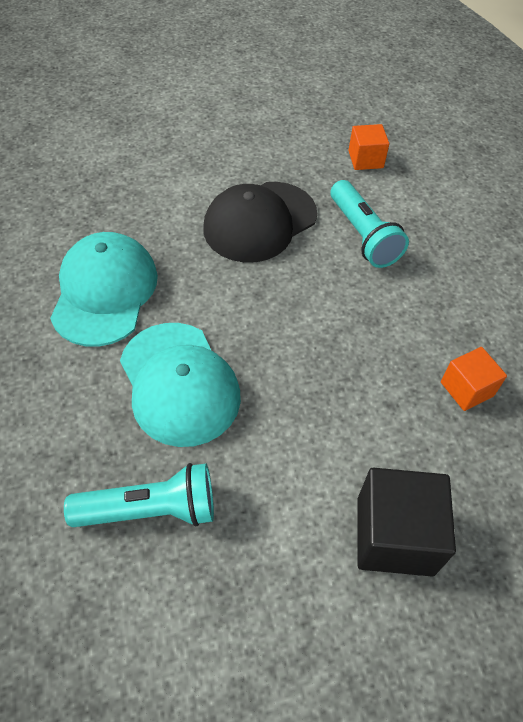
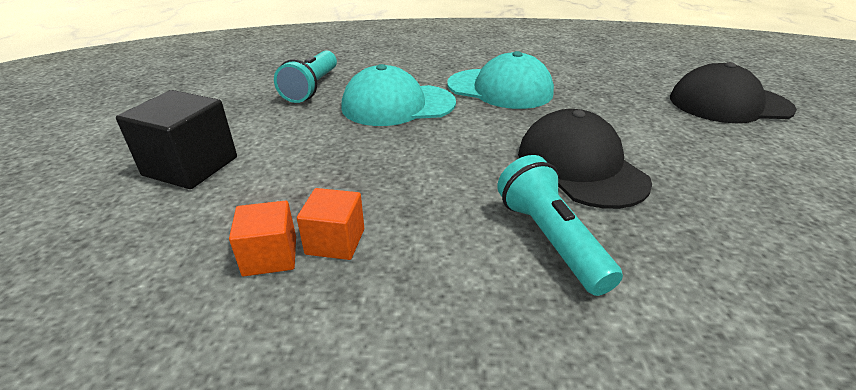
camera: 110 degrees right, 20 degrees down
(103, 124) = (729, 104): none -> black cap
(363, 236) = (550, 239): turquoise flashlight -> turquoise flashlight turned 75 degrees clockwise
(365, 159) = (739, 290): orange cube -> orange cube (335, 241)

